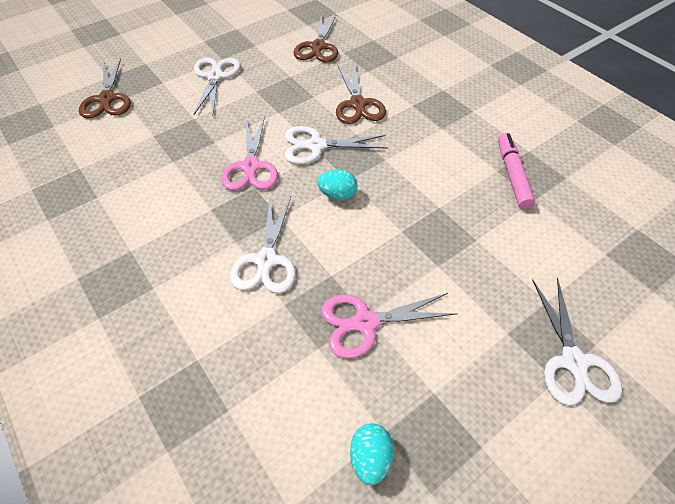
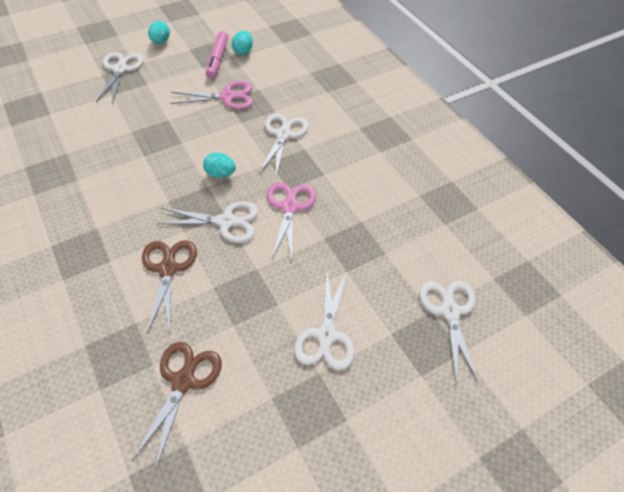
camera: 175 degrees left, 0 degrees up
(107, 99) = (449, 311): brown scissors -> white scissors
(512, 175) = (67, 174): pink marker -> pink marker (217, 59)
(551, 463) = (160, 41): none -> turquoise egg

